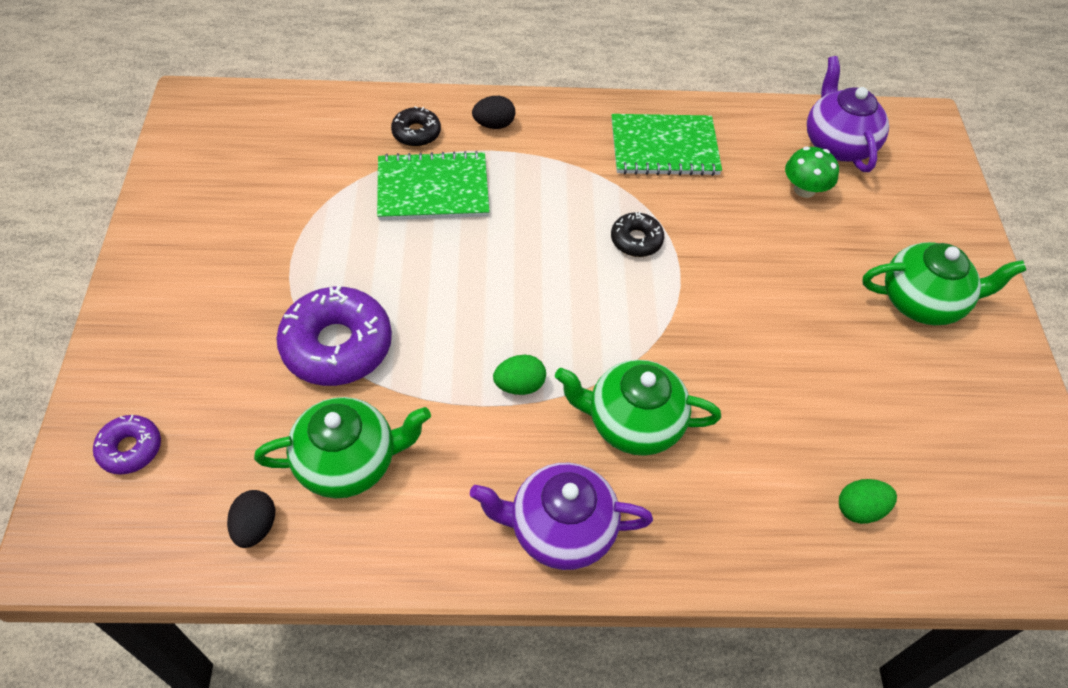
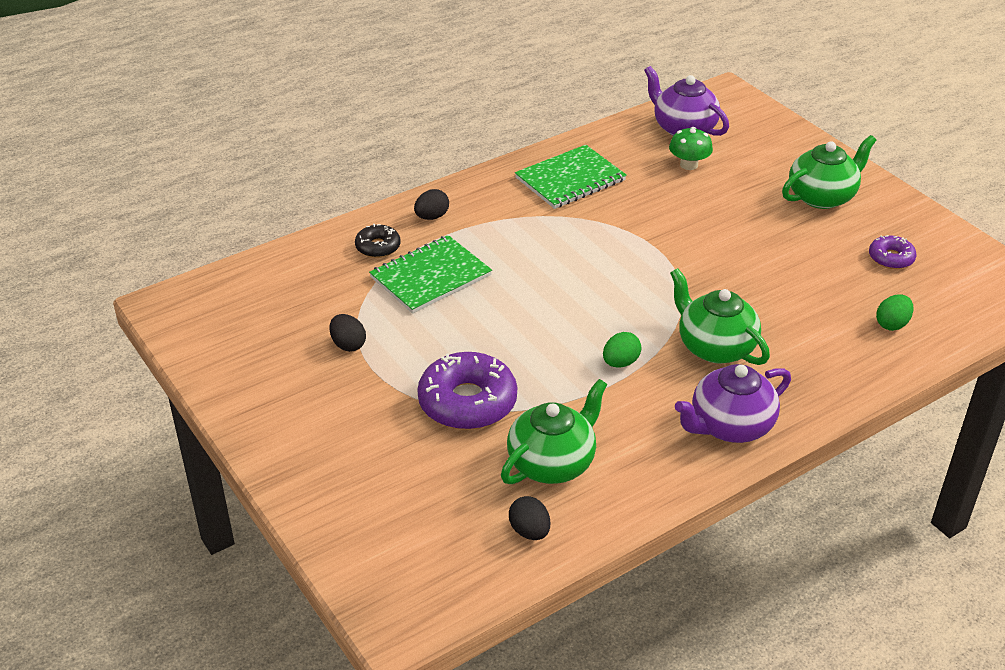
camera: 30 degrees left, 15 degrees down
(130, 449) = (384, 537): purple donut -> purple donut (891, 258)
(295, 223) = (348, 345): none -> black egg
(632, 423) = (715, 347): green teapot -> green teapot turned 75 degrees clockwise
(636, 240) = (609, 243): black donut -> none

